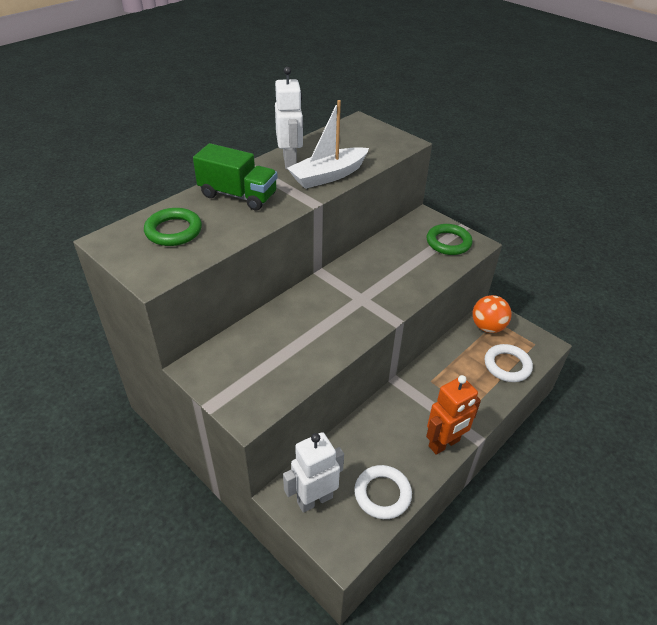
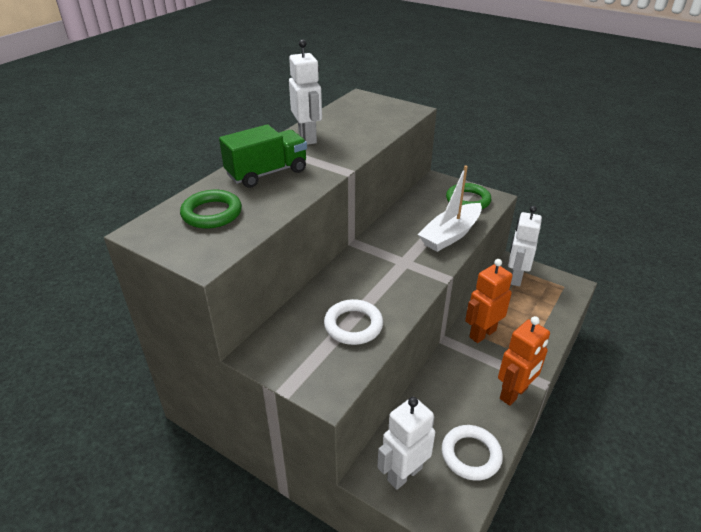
camera: 10 degrees left, 5 degrees down
(238, 195) = (267, 173): green truck -> green truck turned 45 degrees counterclockwise
(328, 176) = (350, 146): white boat -> white boat (450, 235)
(433, 379) = (482, 333): none -> orange robot
(487, 327) = (515, 277): orange ball -> white robot
(507, 365) = (546, 310): white ring -> white ring (353, 325)

